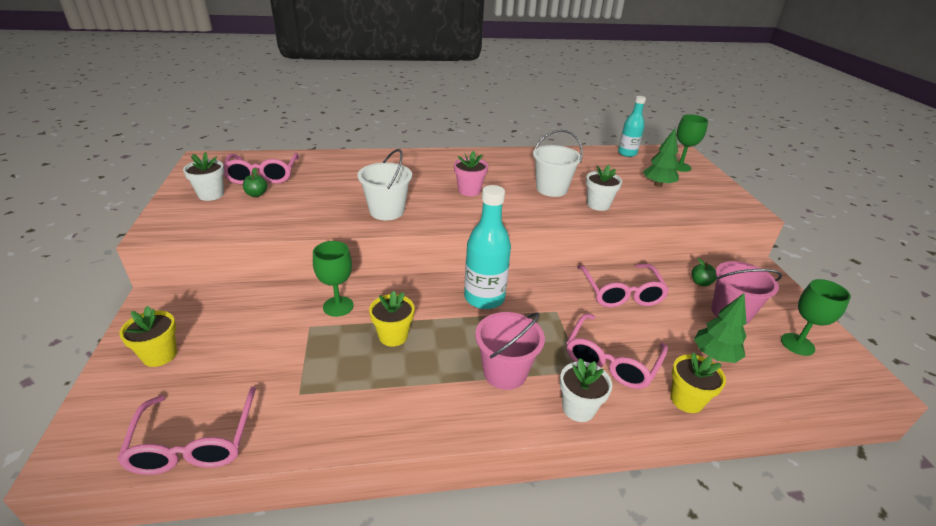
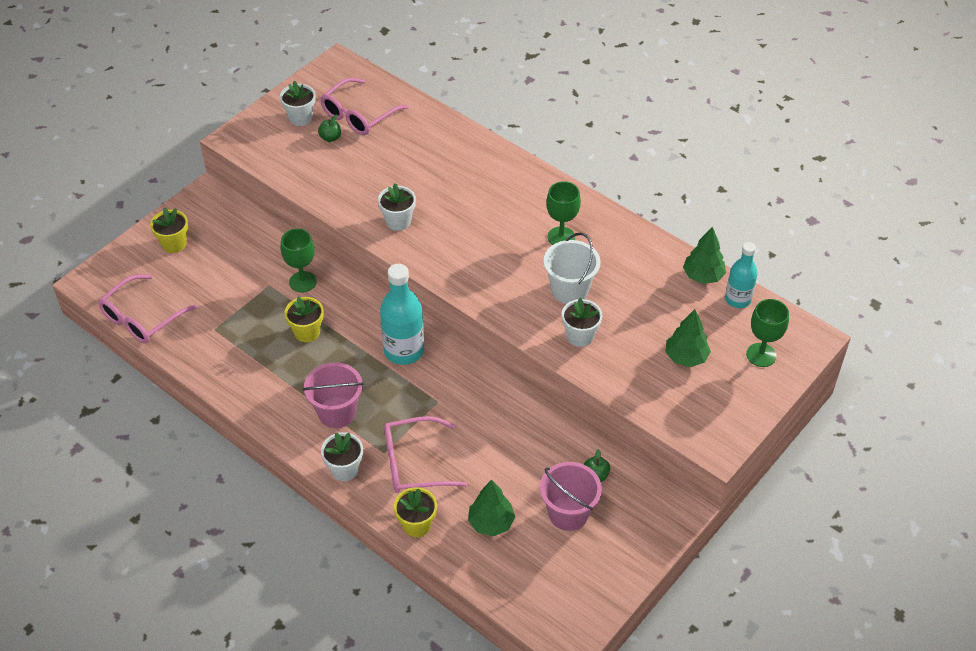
camera: 50 degrees right, 15 degrees up
(387, 211) = (398, 221): white bucket -> white flower pot
(469, 191) = (494, 242): pink flower pot -> none
(596, 153) = (703, 276): none -> green tree
(621, 293) = (511, 429): pink glasses -> none
(797, 344) = (570, 573): green goblet -> green goblet (561, 237)

